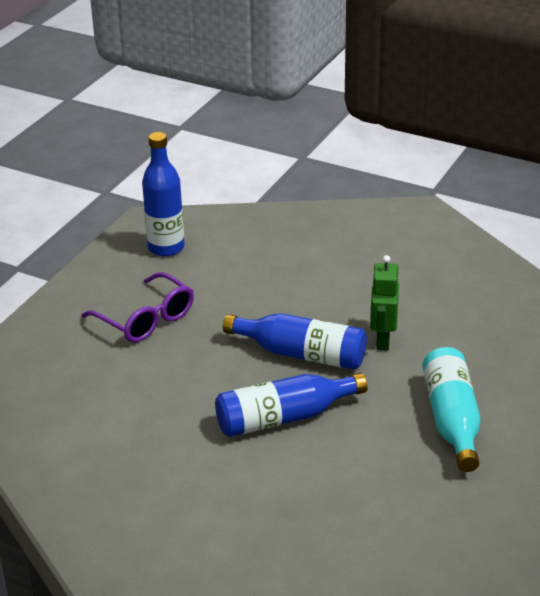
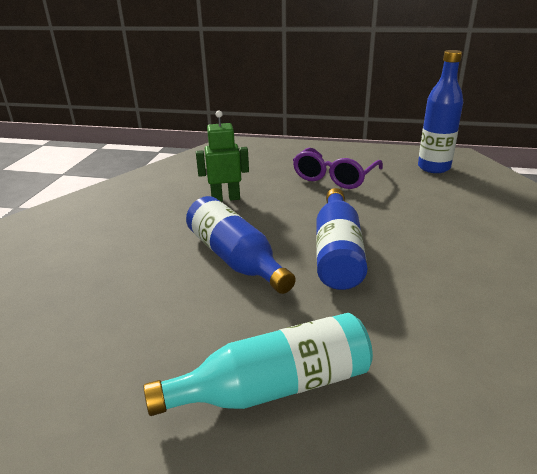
camera: 75 degrees right, 5 degrees down
(382, 340) = (399, 301): green robot -> green robot (225, 198)

